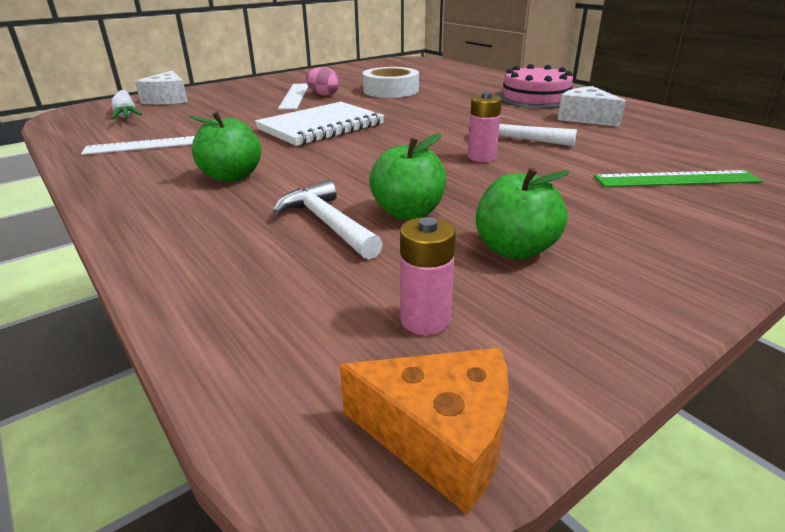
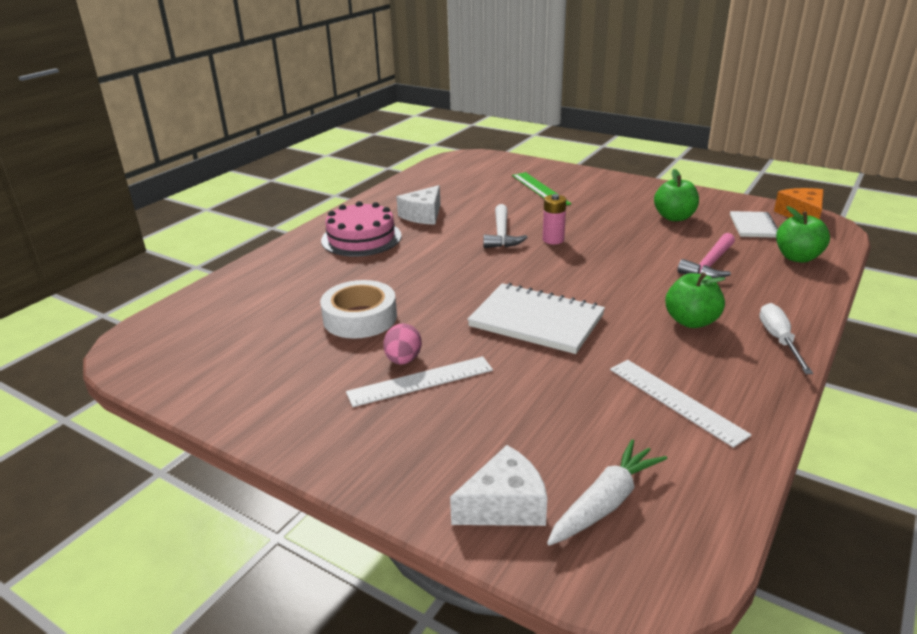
camera: 110 degrees left, 0 degrees up
(135, 204) = (779, 340): none -> white screwdriver
(327, 223) = (710, 265): white hammer -> pink hammer
(408, 213) = (668, 246): green apple -> green apple (797, 257)
(425, 320) = (753, 226): pink battery -> white notebook

